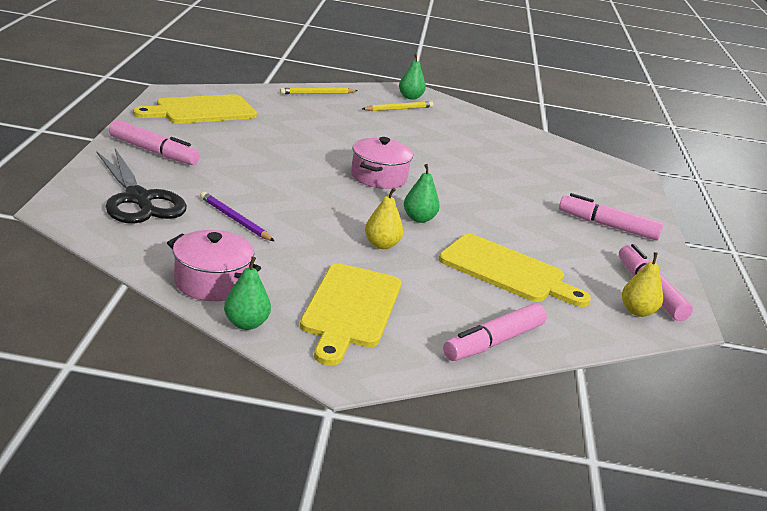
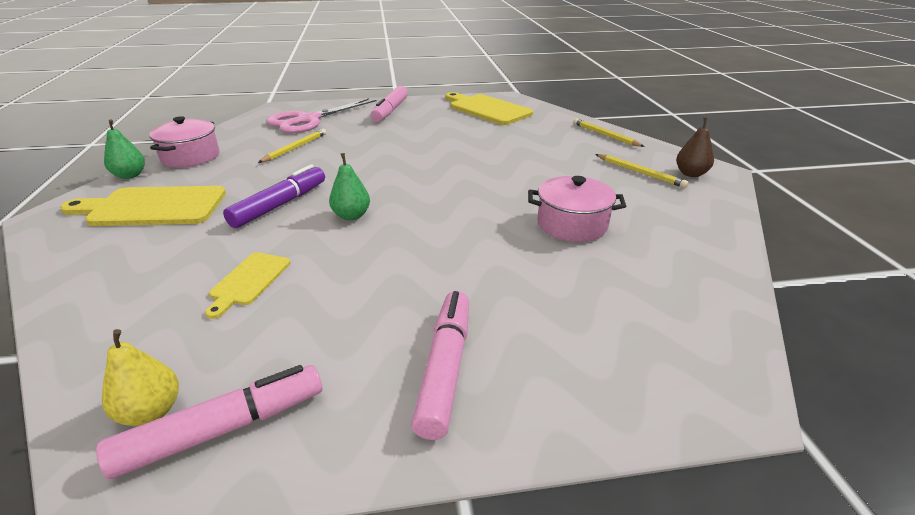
camera: 80 degrees right, 5 degrees up
(138, 199) = (308, 120): black scissors -> pink scissors
(235, 219) = (295, 148): purple pencil -> yellow pencil
(378, 177) = (435, 185): pink pot -> pink pot (572, 224)
(381, 245) = (280, 205): yellow pear -> purple marker
(410, 97) = (691, 174): green pear -> brown pear
(493, 342) = (83, 285): pink marker -> none
(507, 271) = (248, 281): yellow cutting board -> yellow cutting board, size x0.55

